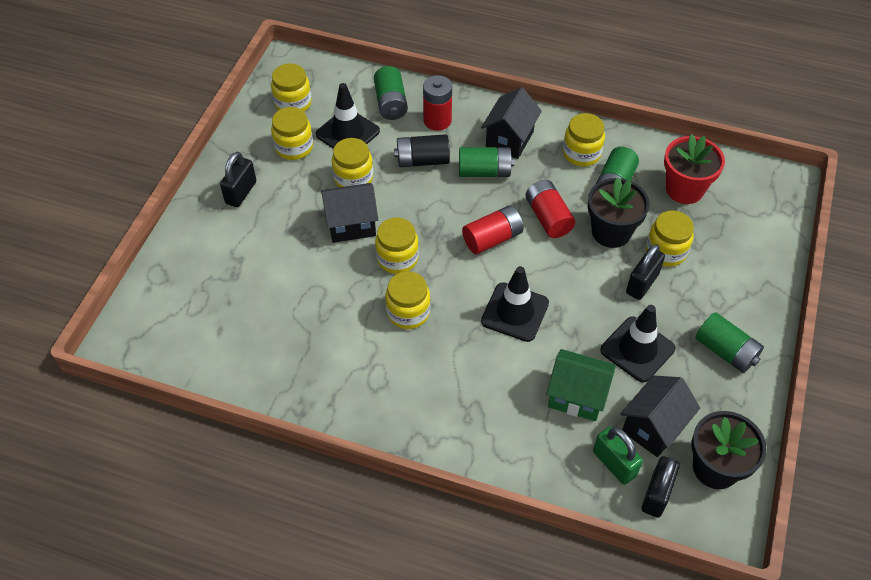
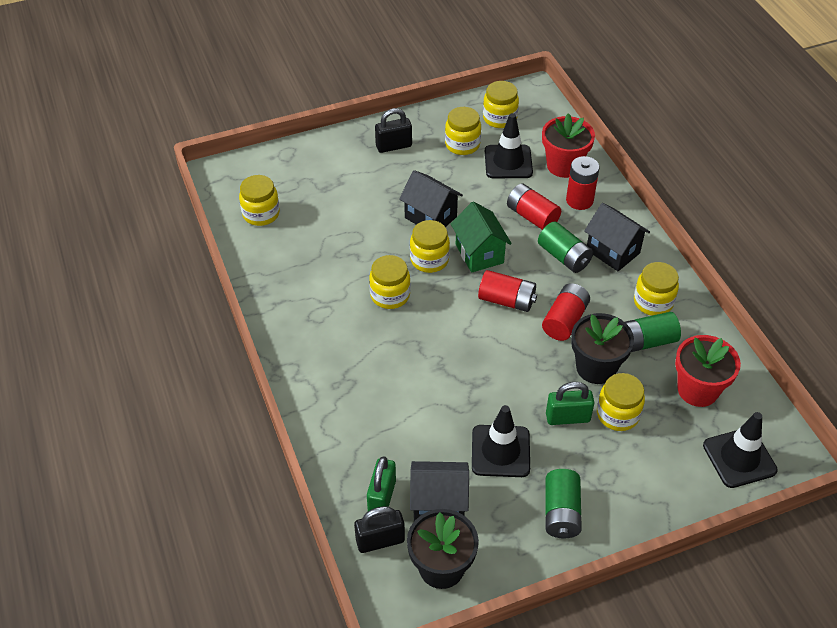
camera: 50 degrees right, 5 degrees down
(353, 178) = (472, 191): yellow jar -> yellow jar (261, 214)
(391, 103) = (564, 165): green battery -> red flower pot
(422, 160) = (532, 216): black battery -> red battery
(509, 139) = (613, 251): black house -> black house turned 60 degrees clockwise
(515, 312) = (454, 355): black traffic cone -> black traffic cone (739, 458)
(577, 396) = (418, 438): green house -> green house (479, 253)
(642, 283) = (567, 417): black padlock -> green padlock

